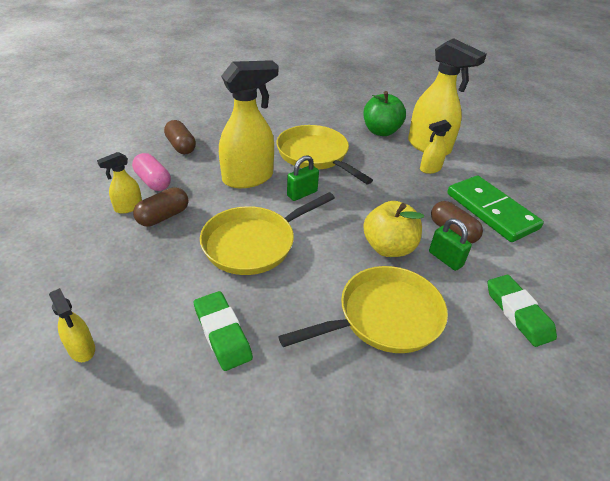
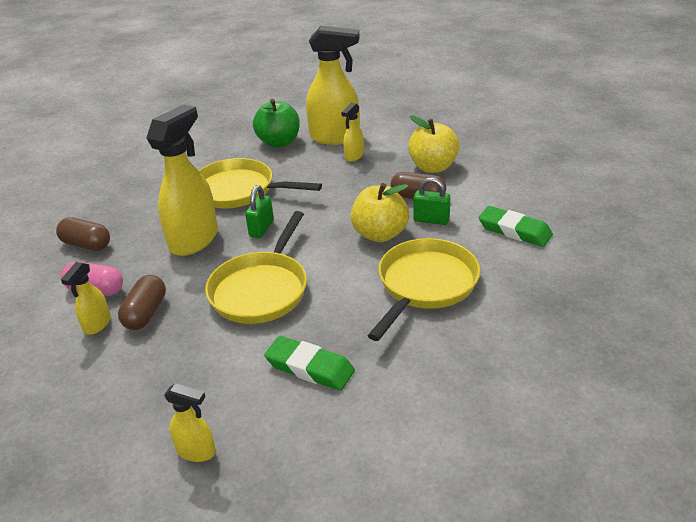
camera: 30 degrees left, 5 degrees down
(491, 211) = (433, 167): green domino -> yellow apple

